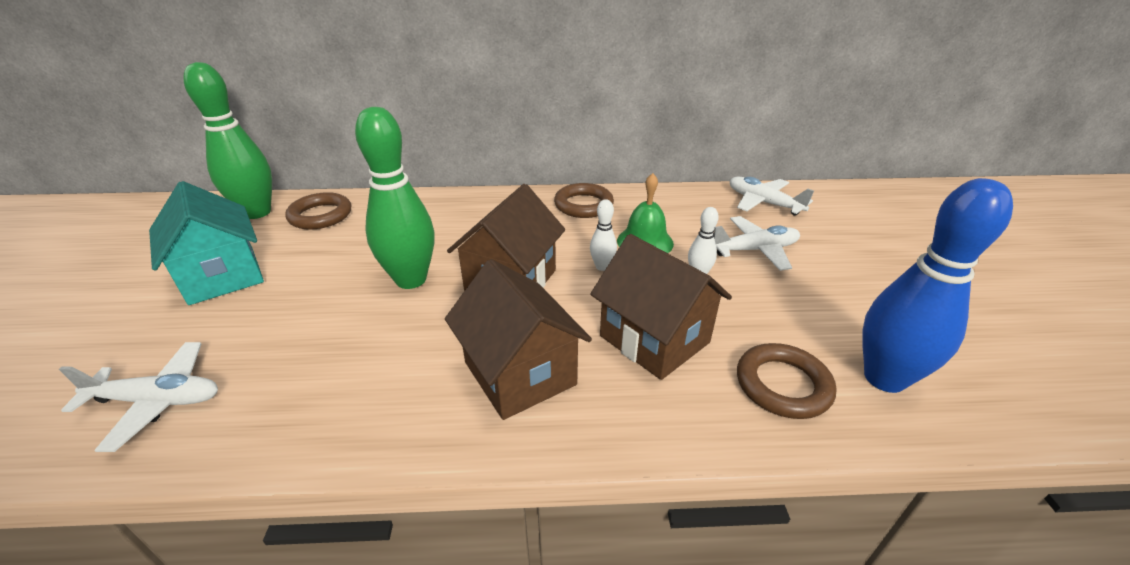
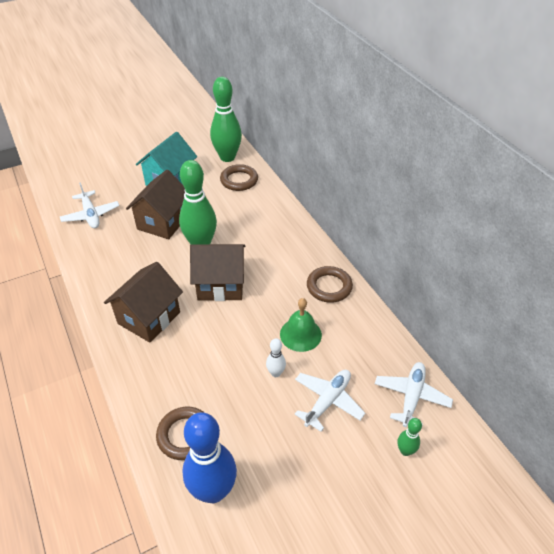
camera: 65 degrees right, 10 degrees up
(602, 267) = (257, 321): white bowling pin -> none
(654, 339) = (199, 365): brown house -> brown house (163, 222)
(754, 250) = (328, 401): white plane -> white plane turned 105 degrees counterclockwise
(830, 224) = (405, 451): none -> green bowling pin

